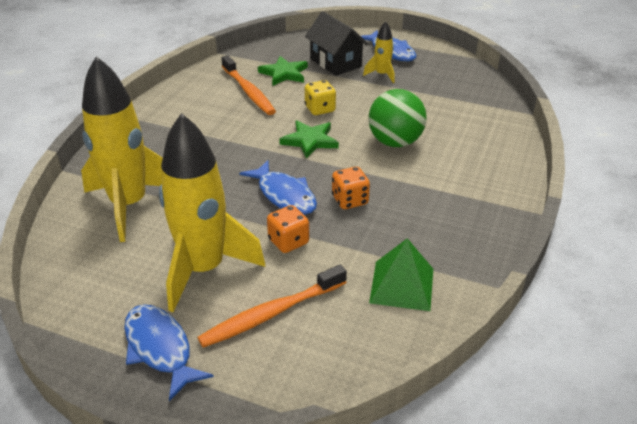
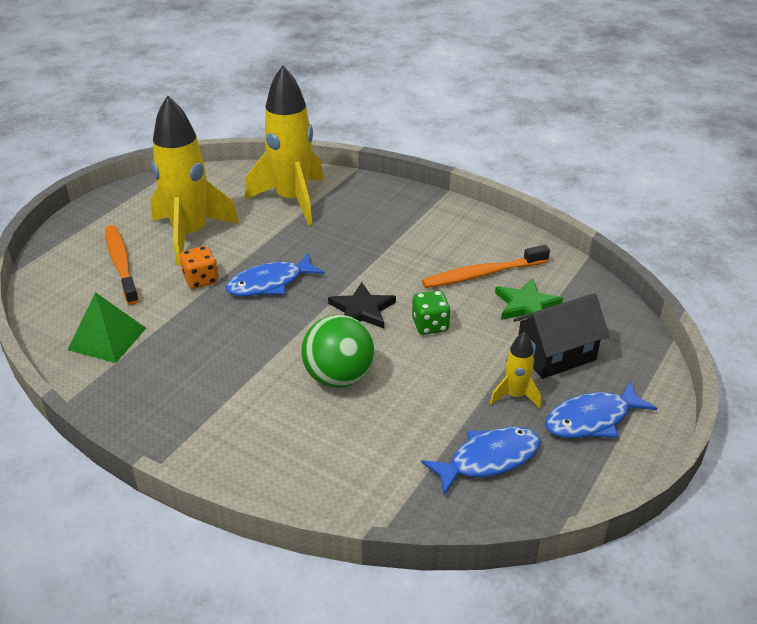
camera: 100 degrees right, 0 degrees up
(160, 348) = (120, 215): blue fish -> blue fish (488, 459)
(310, 141) = (362, 310): green star -> black star
(320, 109) = (430, 325): yellow dice -> green dice
(350, 200) = (243, 324): orange dice -> none

